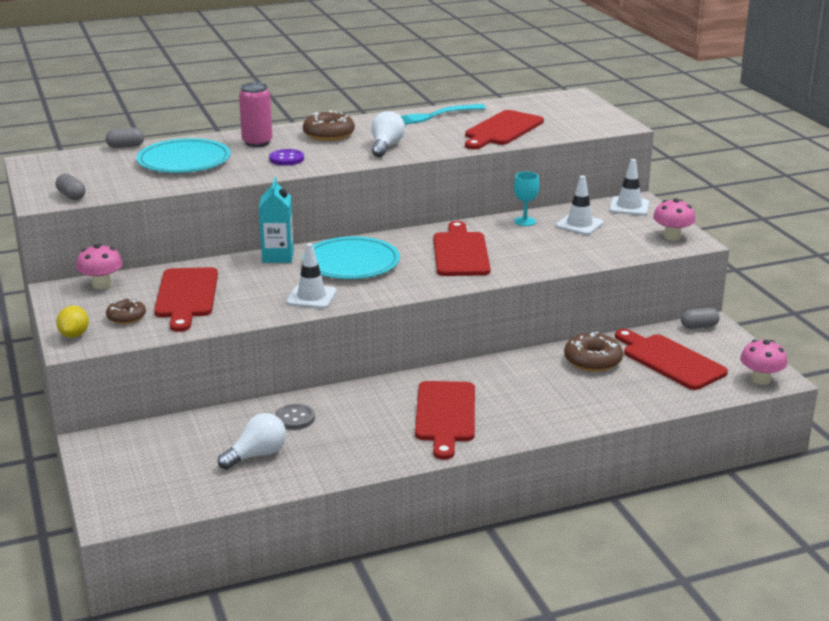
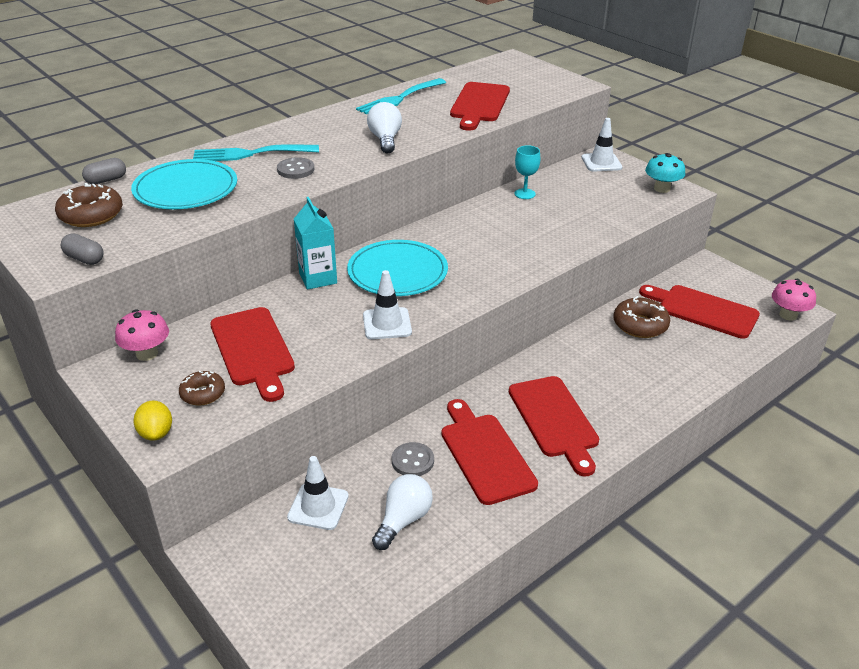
camera: 20 degrees left, 10 degrees up
(257, 142) = (250, 154): pink can -> turquoise fork
(286, 159) = (295, 170): purple button -> grey button
(329, 134) = (317, 133): brown donut -> brown donut (91, 215)
(460, 252) = (493, 240): red cutting board -> red cutting board (485, 454)
(579, 225) = (574, 189): white traffic cone -> white traffic cone (318, 507)
(672, 236) = (662, 188): pink mushroom -> turquoise mushroom
(699, 326) = (699, 269): grey capsule -> none

